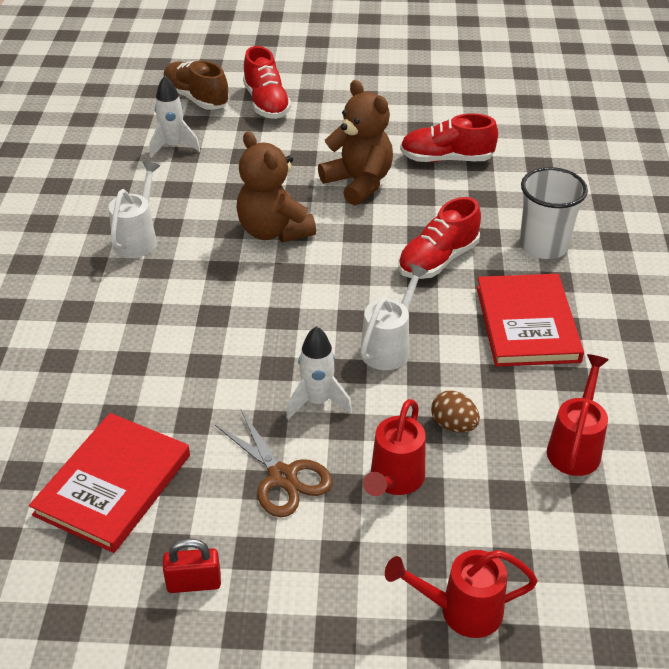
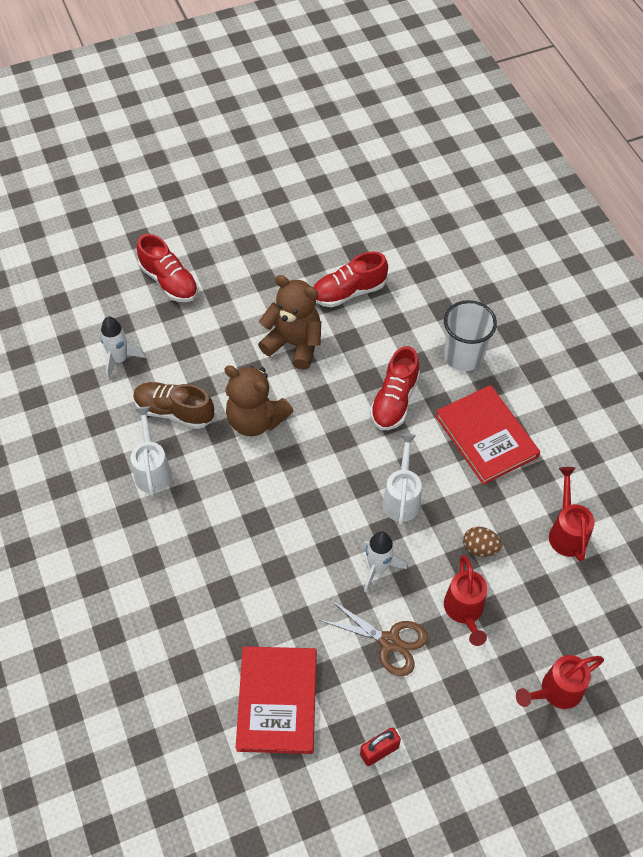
camera: 25 degrees left, 15 degrees up
(196, 98) = (105, 297): brown shoe -> brown shoe (174, 412)

